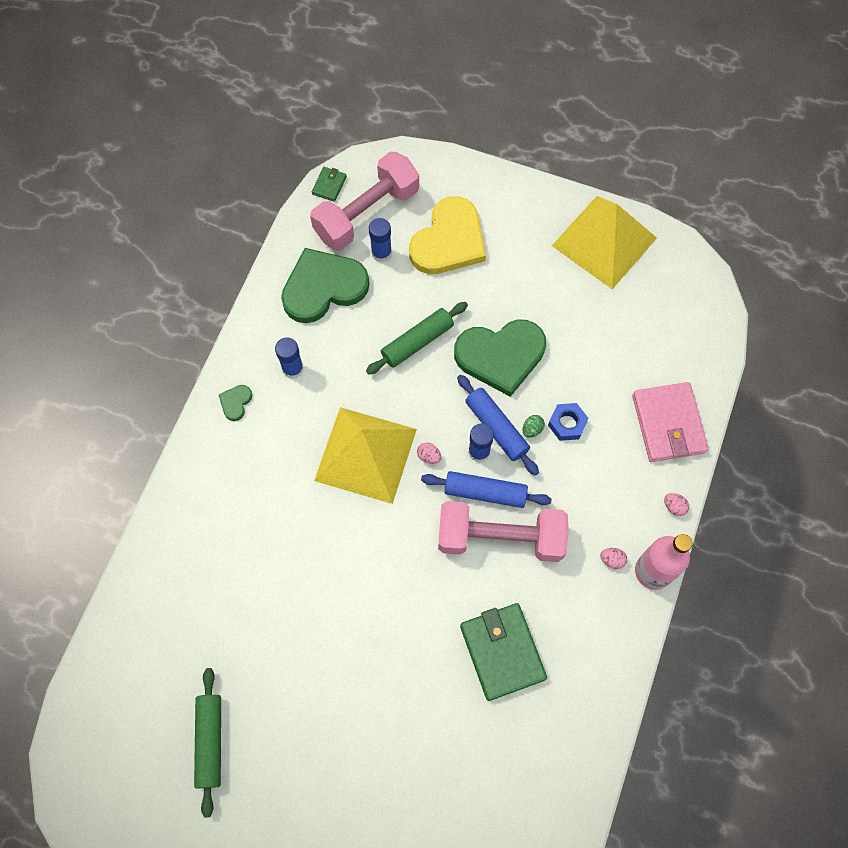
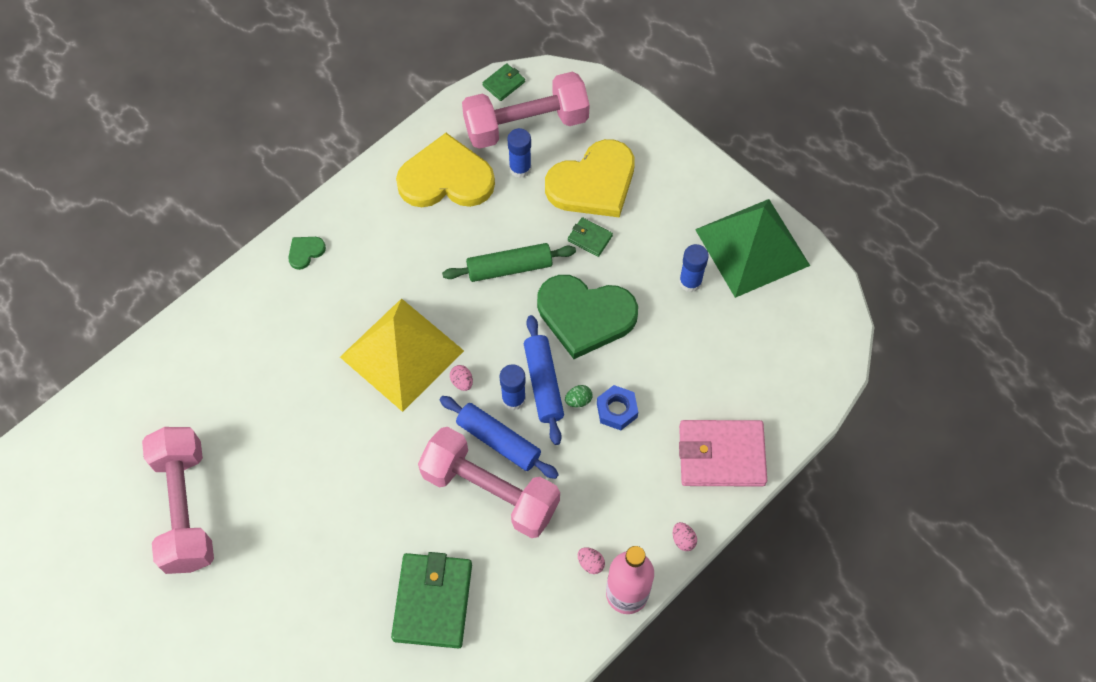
camera: 25 degrees right, 5 degrees down
(210, 741) = (115, 555): green rolling pin -> none
(250, 672) = (185, 508): none -> pink dumbbell
(293, 369) = (376, 243): blue glue stick -> blue glue stick (690, 282)
(323, 287) = (446, 178): green heart -> yellow heart
(470, 289) = (590, 238): none -> green wallet
(604, 241) = (752, 247): yellow pyramid -> green pyramid
(668, 424) = (721, 455): pink wallet -> pink wallet turned 75 degrees clockwise

